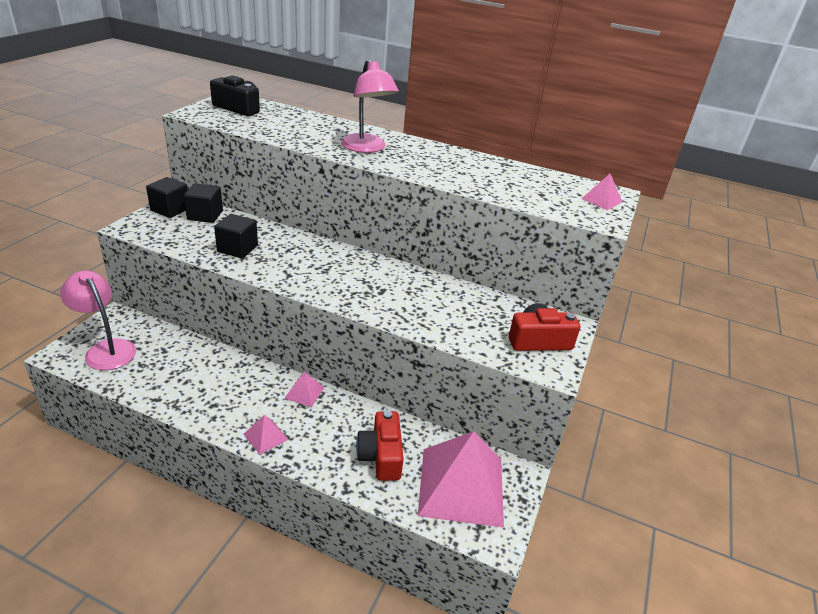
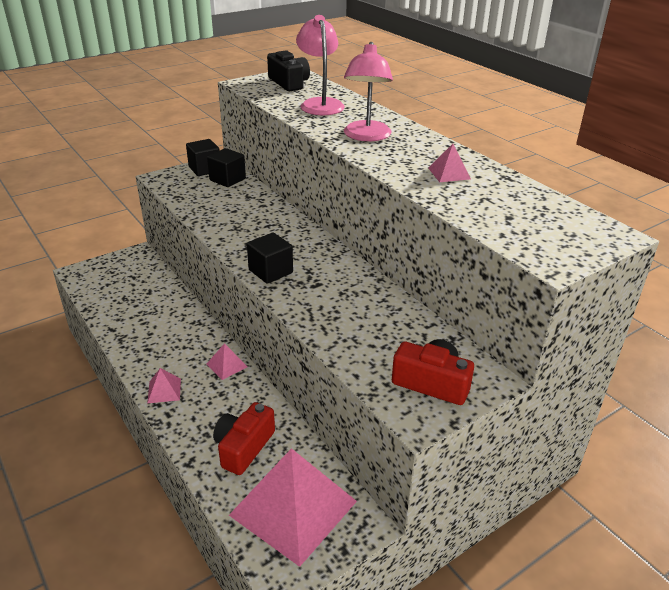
camera: 35 degrees right, 0 degrees up
(106, 349) = (110, 278): pink lamp -> pink lamp (320, 104)
(237, 249) = (226, 214): black cube -> black cube (270, 271)
(601, 200) = (582, 239): pink pyramid -> pink pyramid (449, 173)

